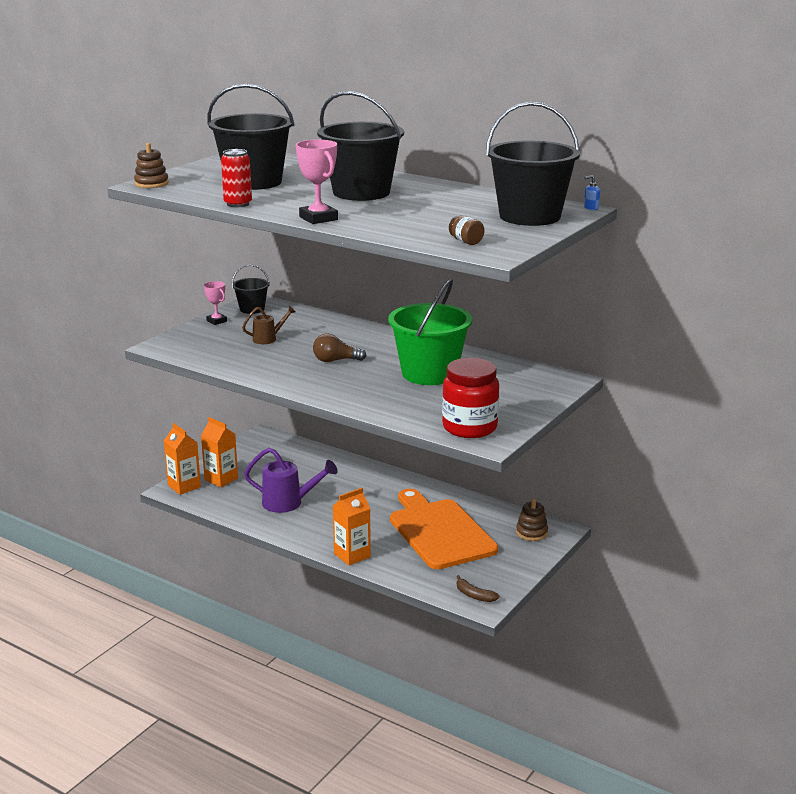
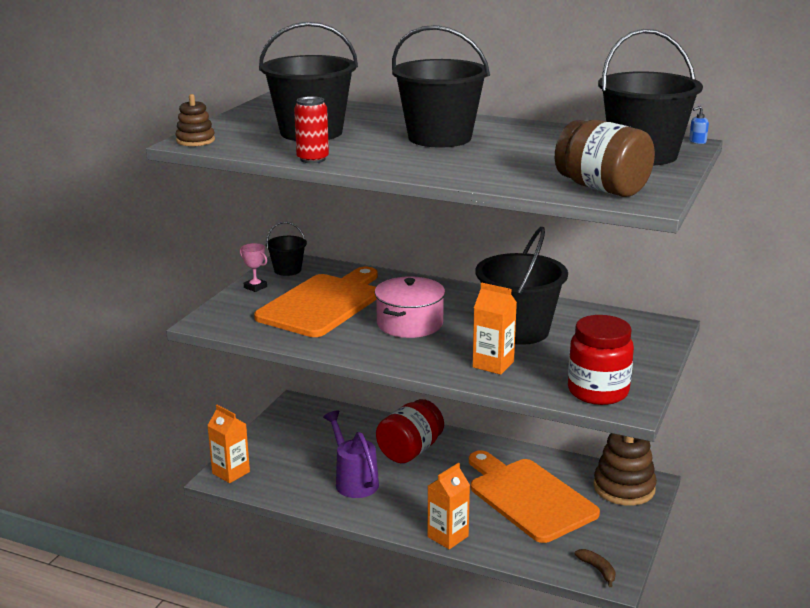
camera: 10 degrees left, 0 degrees up
(221, 479) = (269, 459): orange carton -> orange carton (493, 364)
(268, 339) = (323, 304): brown watering can -> orange cutting board
(288, 503) = (354, 481): purple watering can -> purple watering can turned 120 degrees counterclockwise
(318, 218) = (417, 171): pink trophy -> none
(335, 360) = (409, 323): brown light bulb -> pink pot
(349, 483) = (410, 451): none -> red jar
(429, 373) = (518, 330): green bucket -> black bucket
(466, 241) = (602, 188): brown jar -> brown jar, size x2.34
(474, 595) = (597, 570): brown banana -> brown banana turned 150 degrees counterclockwise
(531, 532) = (624, 488): brown stacking toy -> brown stacking toy, size x1.80

